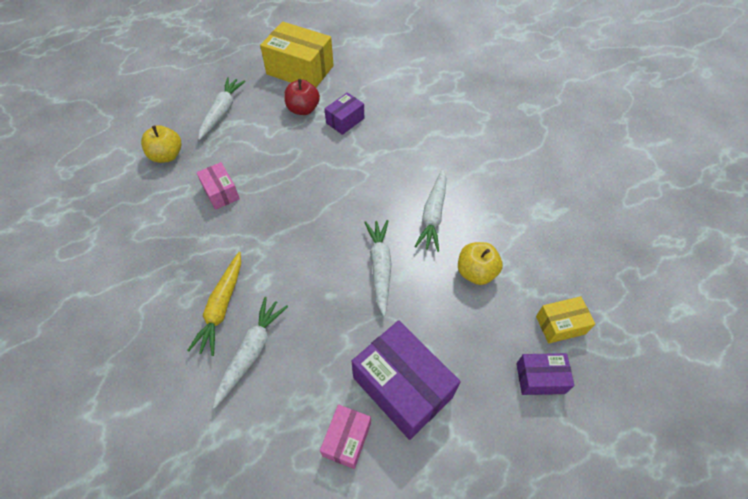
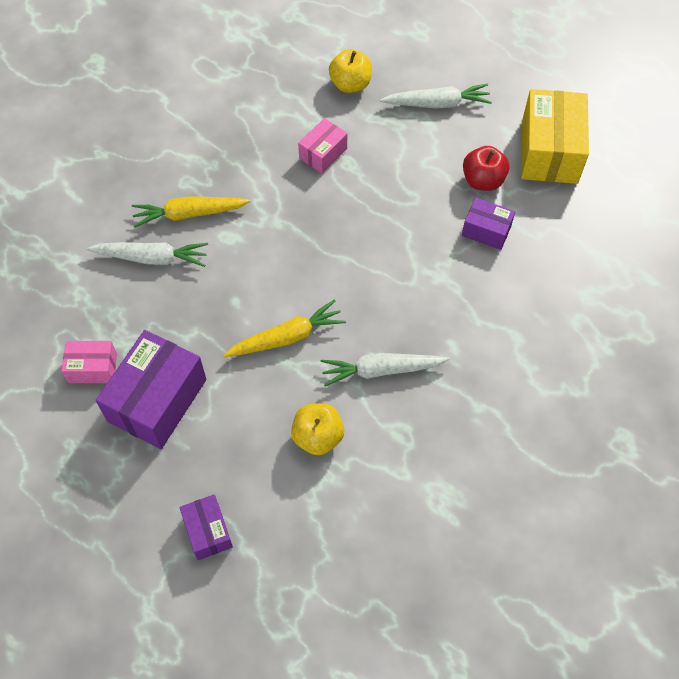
camera: 70 degrees right, 5 degrees up
(380, 267) = (287, 337): white carrot -> yellow carrot
(560, 325) = (280, 542): yellow box -> none

